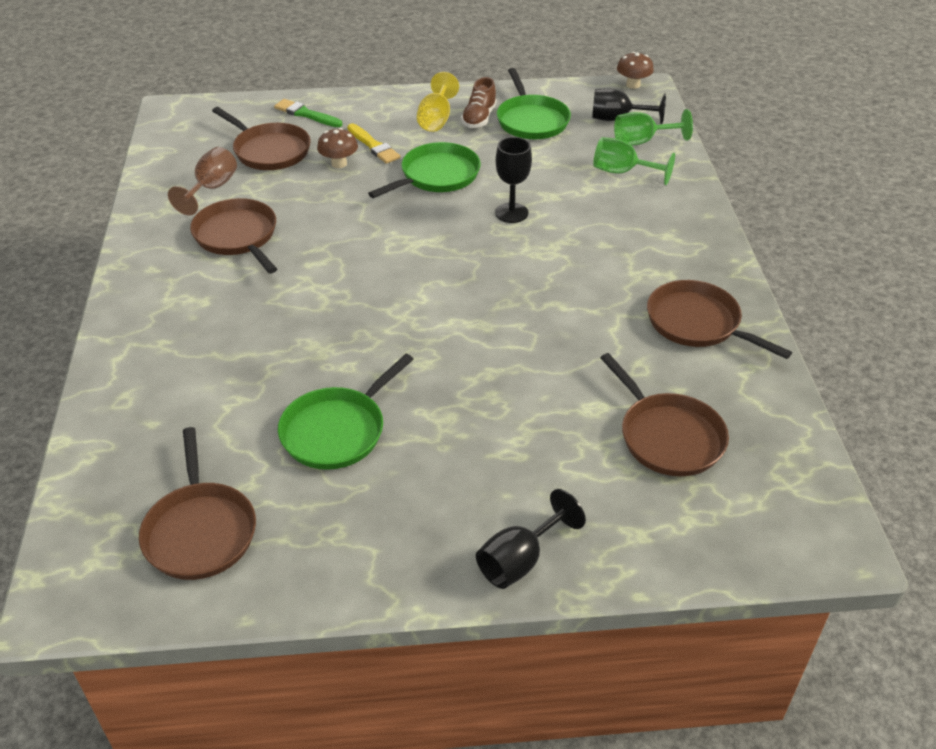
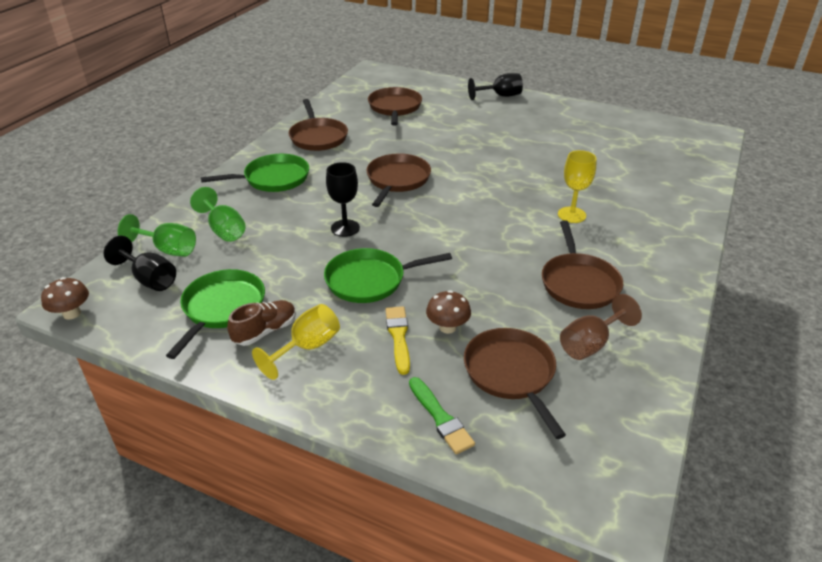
camera: 150 degrees left, 5 degrees down
(200, 531) = (643, 137): brown pan -> brown pan (397, 180)
(272, 316) = (571, 215): none -> yellow goblet
(337, 431) = (557, 151): green pan -> green pan (273, 178)

